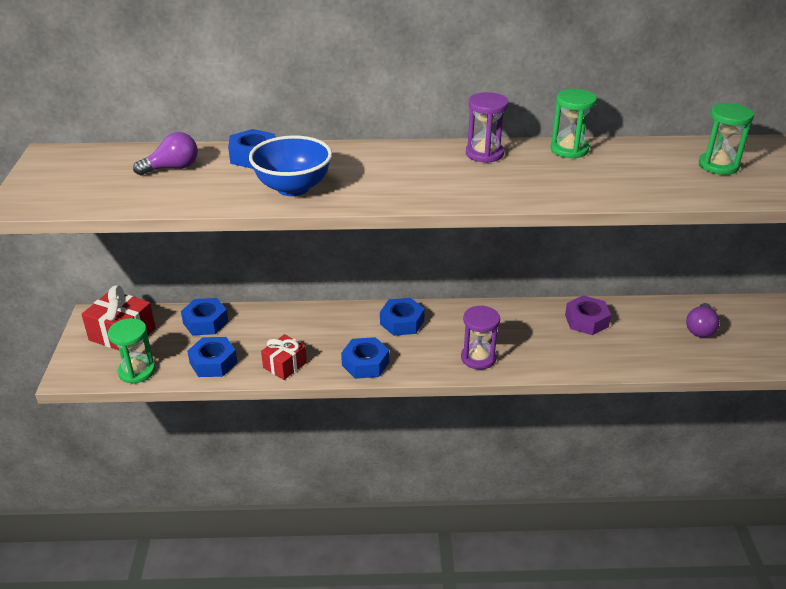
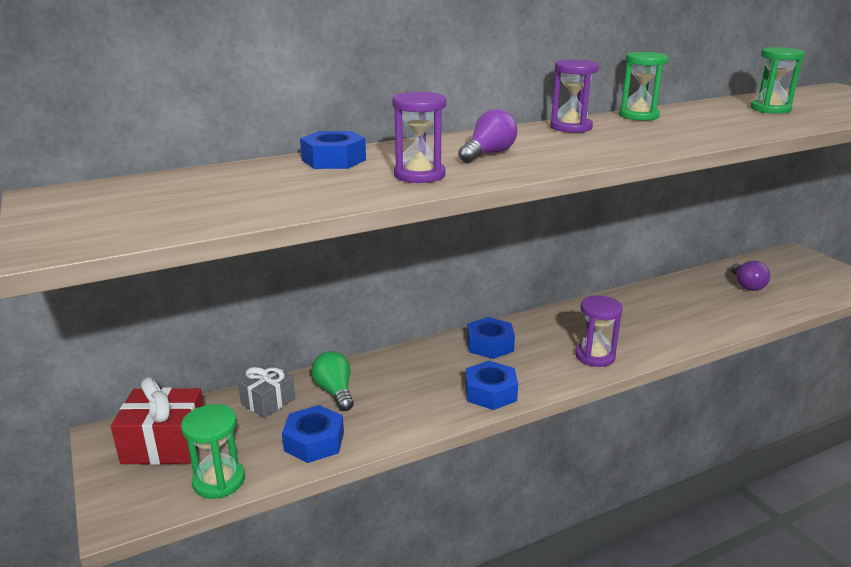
camera: 25 degrees left, 10 degrees down
(172, 168) = (245, 182): purple light bulb -> purple light bulb (488, 154)
(205, 322) = (268, 401): blue nut -> grey gift
(255, 328) = (335, 391): none -> green light bulb
(285, 365) = (403, 419): red gift -> none
(293, 188) = (419, 175): blue bowl -> purple hourglass
(586, 321) = (653, 301): purple nut -> none

